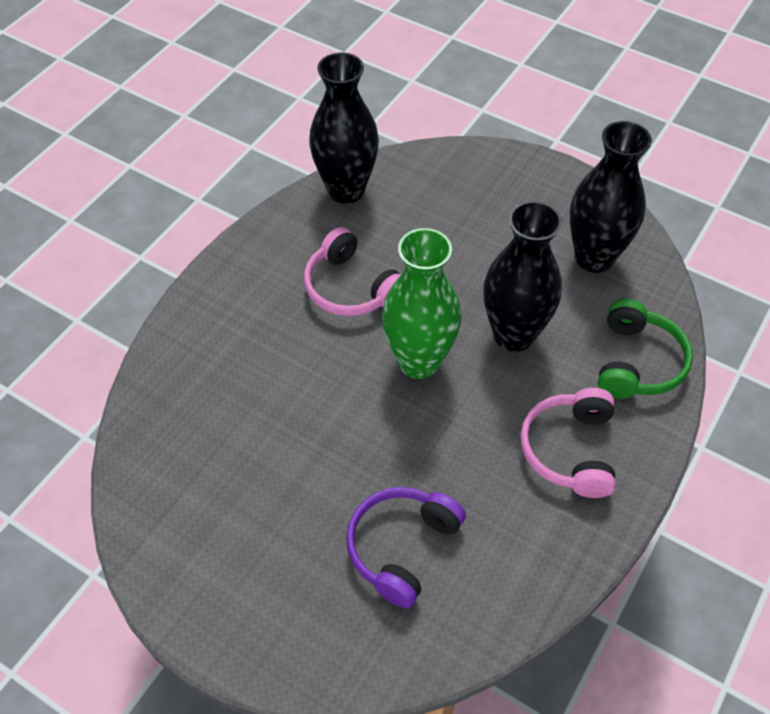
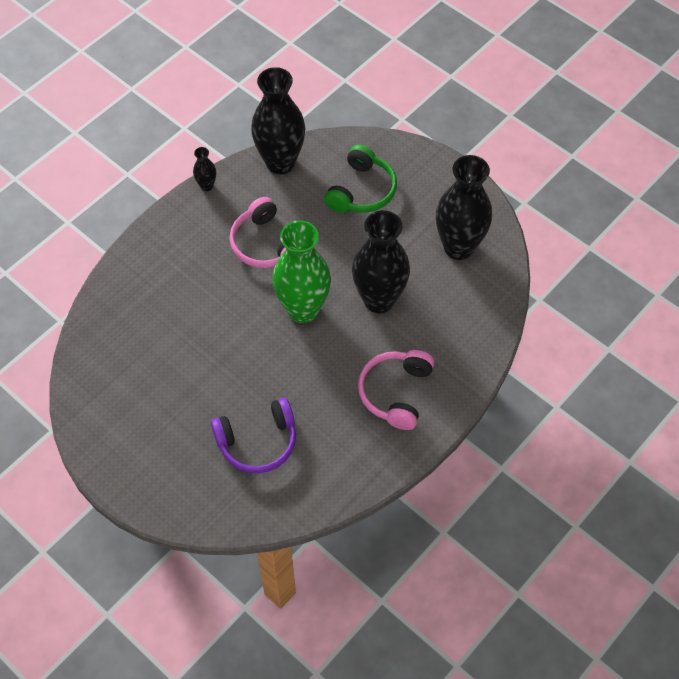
camera: 10 degrees right, 5 degrees up
(259, 228) = (207, 186): none -> black vase
(402, 547) = (258, 442): purple headphones -> purple headphones turned 150 degrees counterclockwise
(637, 362) = (466, 335): green headphones -> green headphones (362, 191)

